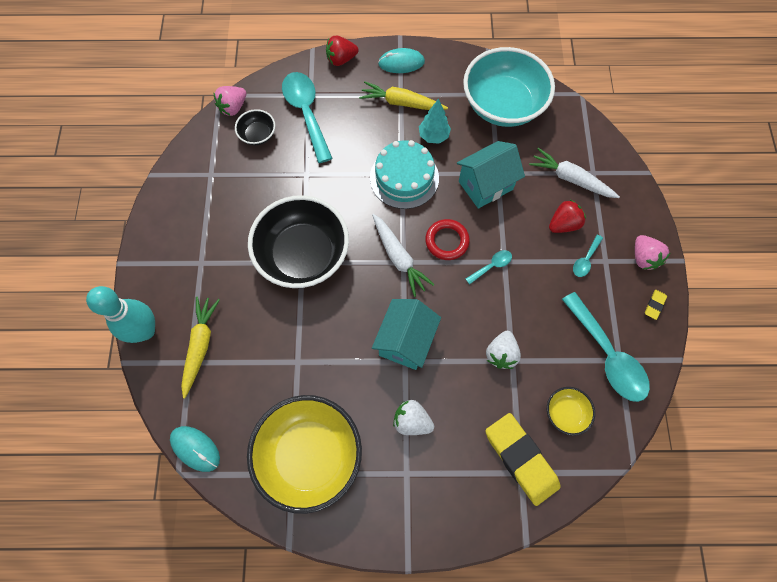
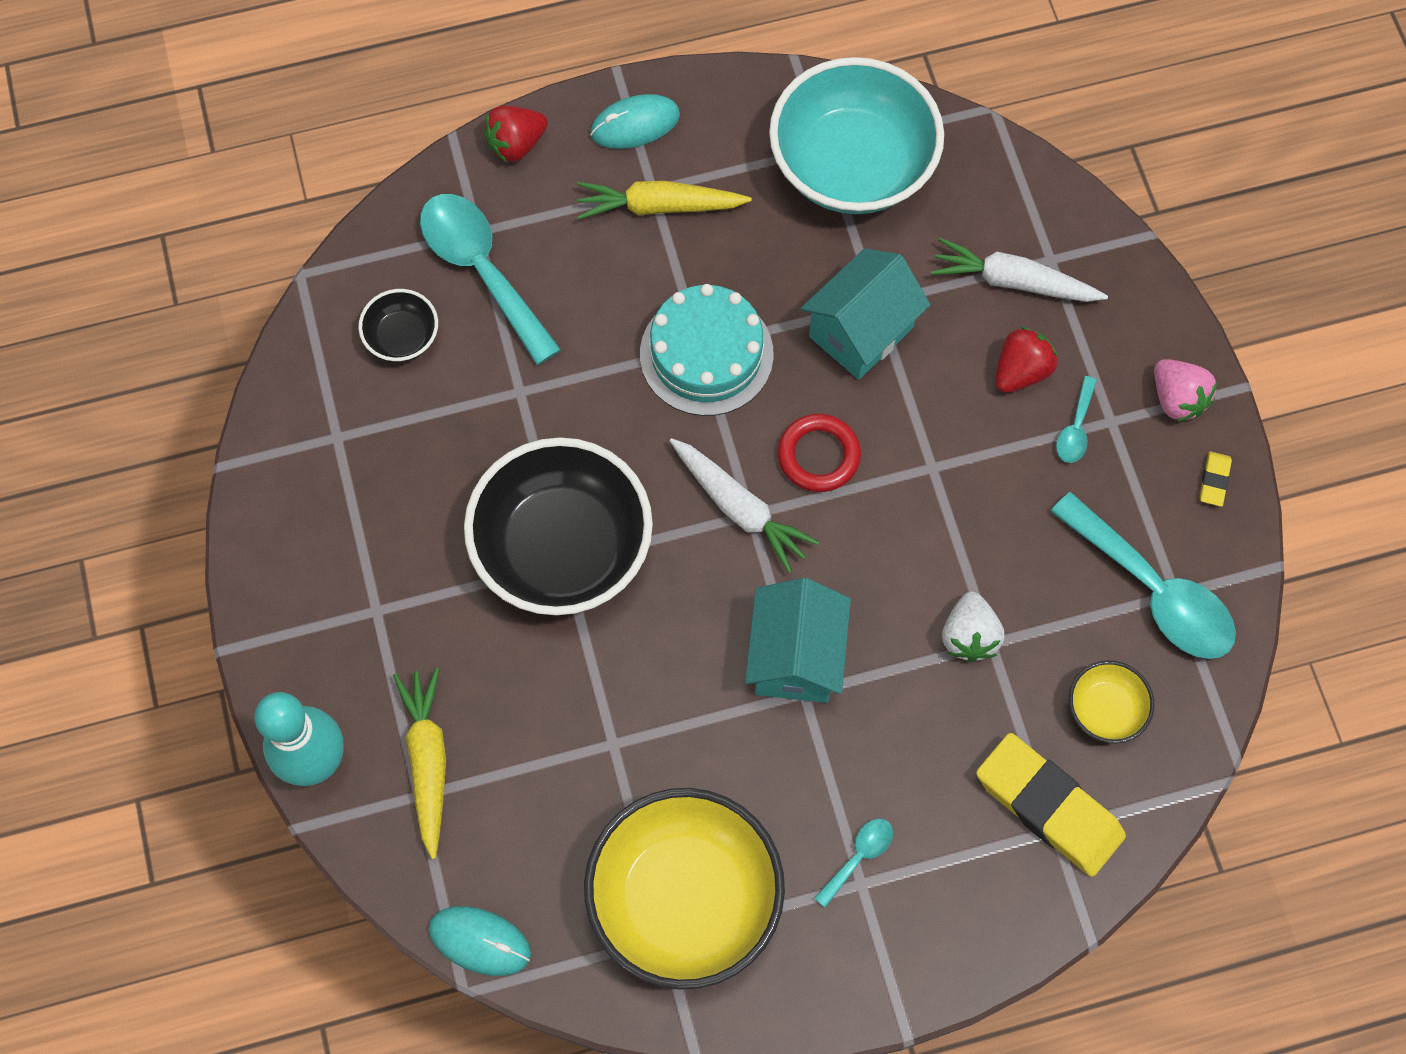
camera: 15 degrees left, 0 degrees up
(233, 107) = (336, 293): pink strawberry -> none
(412, 421) = (845, 793): white strawberry -> none
(433, 136) = (738, 259): turquoise tree -> none
(491, 266) = (911, 482): turquoise spoon -> turquoise spoon (858, 857)

